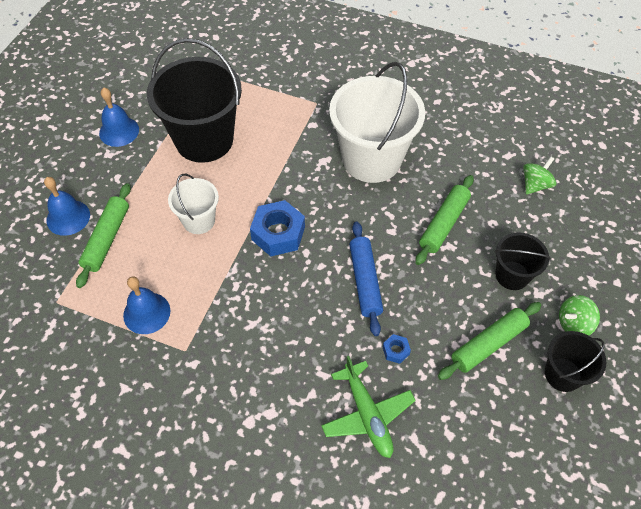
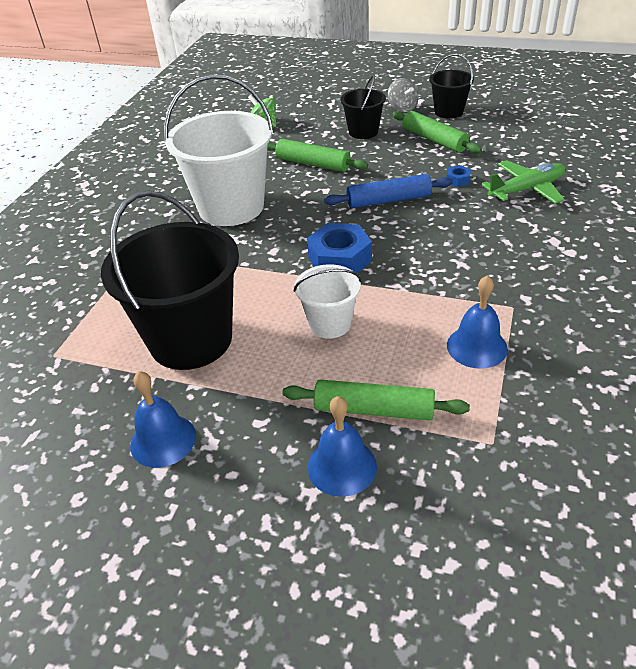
camera: 90 degrees left, 15 degrees down
(573, 323) = (402, 108): green spinning top -> grey spinning top

